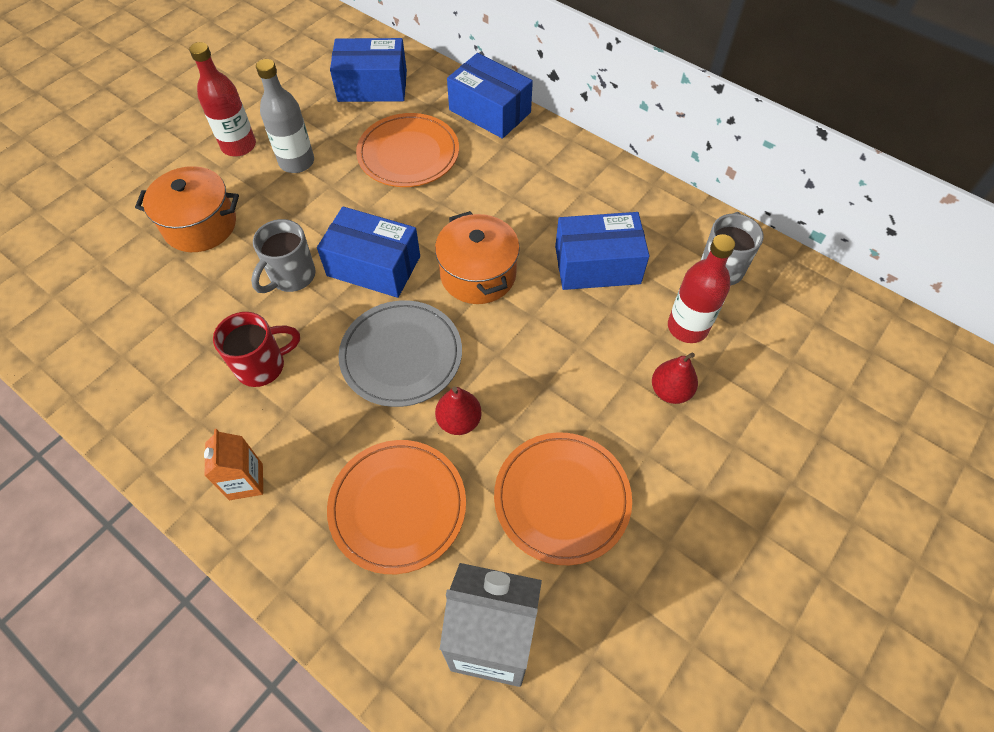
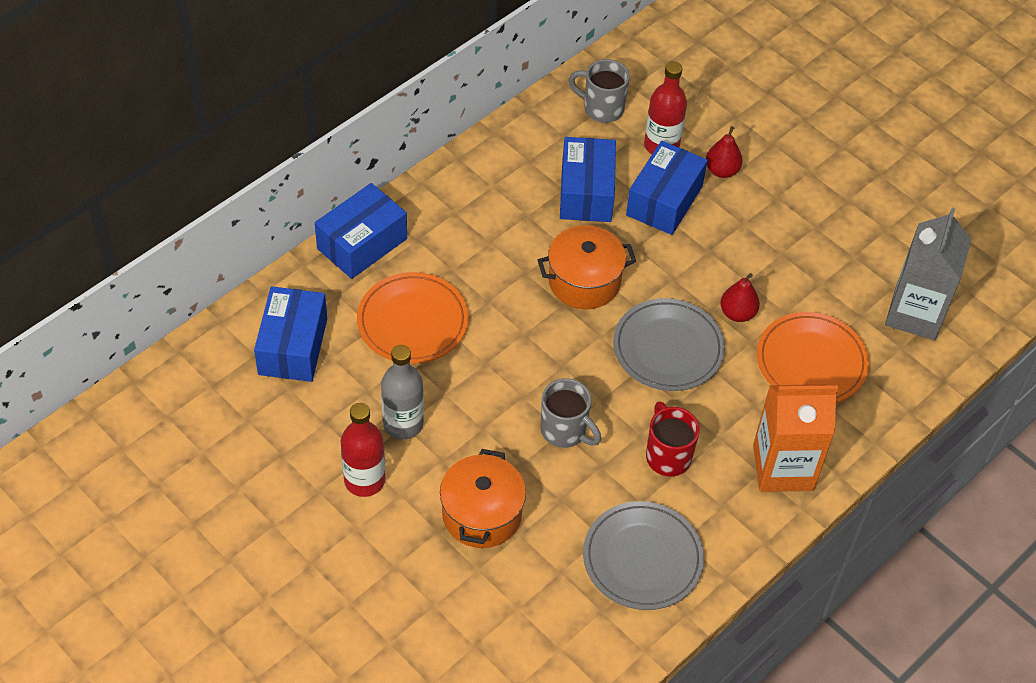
camera: 85 degrees left, 5 degrees down
(141, 353) = (642, 558): none -> grey plate
(246, 481) = (783, 467): orange carton -> orange carton, size x1.88
(373, 266) = (561, 362): blue box -> blue box (664, 200)
(562, 499) = (810, 256): orange plate -> none

